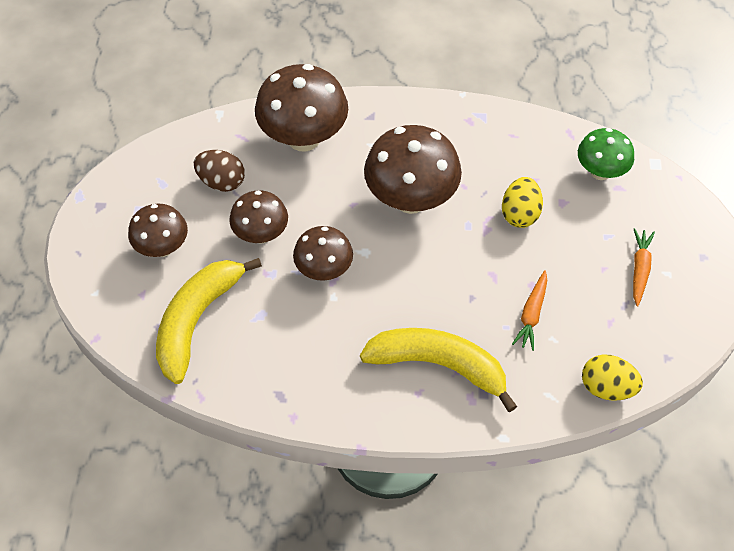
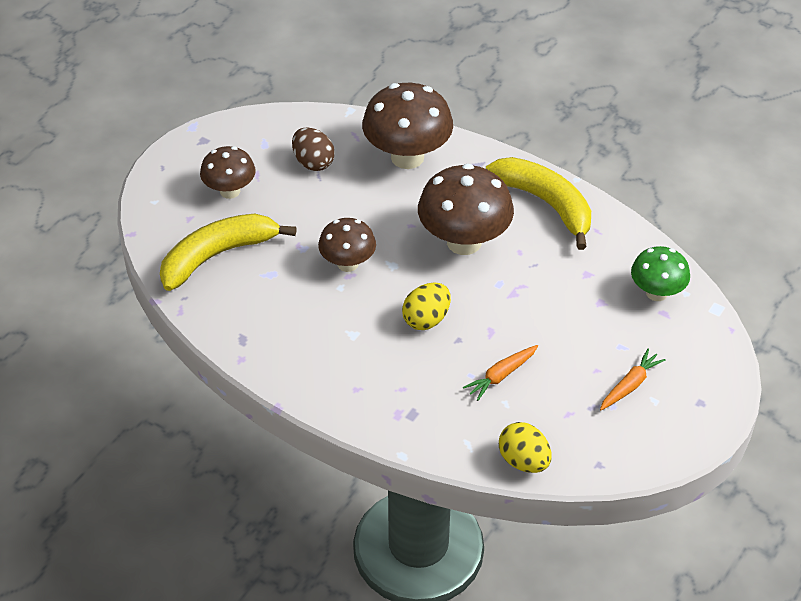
camera: 30 degrees right, 10 degrees down
(261, 234) = (316, 215): brown mushroom -> none
(439, 365) = (389, 377): yellow banana -> yellow banana (546, 204)
(520, 214) = (553, 294): yellow egg -> yellow egg (426, 319)

